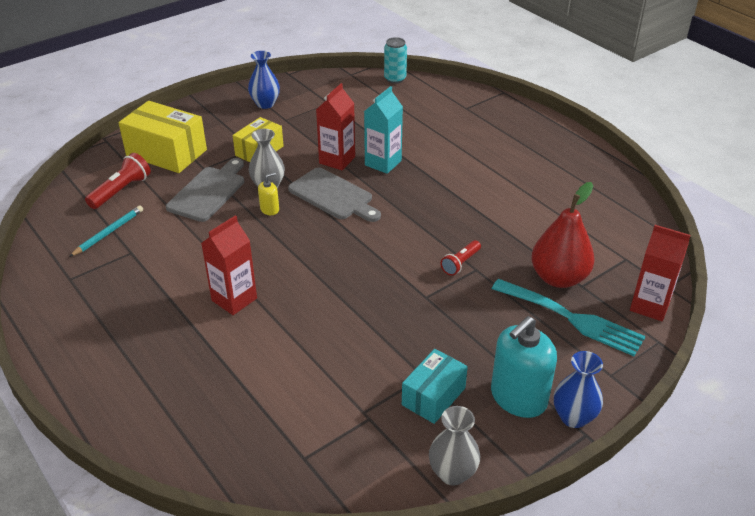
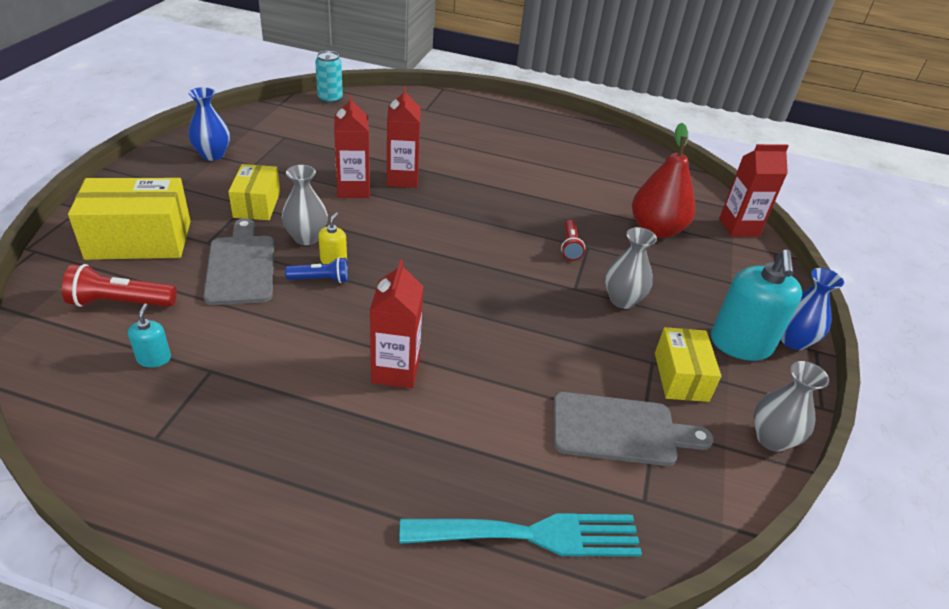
camera: 40 degrees left, 0 degrees up
(109, 232) = (154, 358): turquoise pencil -> turquoise soap dispenser
(121, 191) = (120, 303): red flashlight -> red flashlight turned 90 degrees counterclockwise
(248, 219) = (321, 279): none -> blue flashlight
(333, 196) = (387, 225): grey cutting board -> grey cutting board (620, 430)
(383, 163) = (402, 179): turquoise carton -> red carton
(433, 396) = (681, 376): turquoise box -> yellow box
(455, 321) = (622, 300): none -> grey vase
(572, 318) = (702, 259): turquoise fork -> turquoise fork (532, 534)

